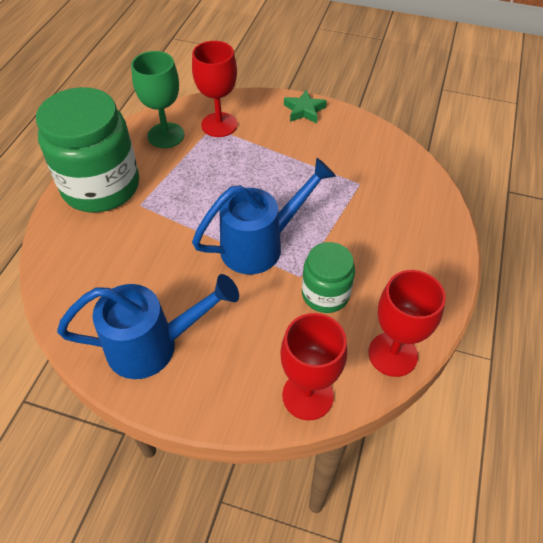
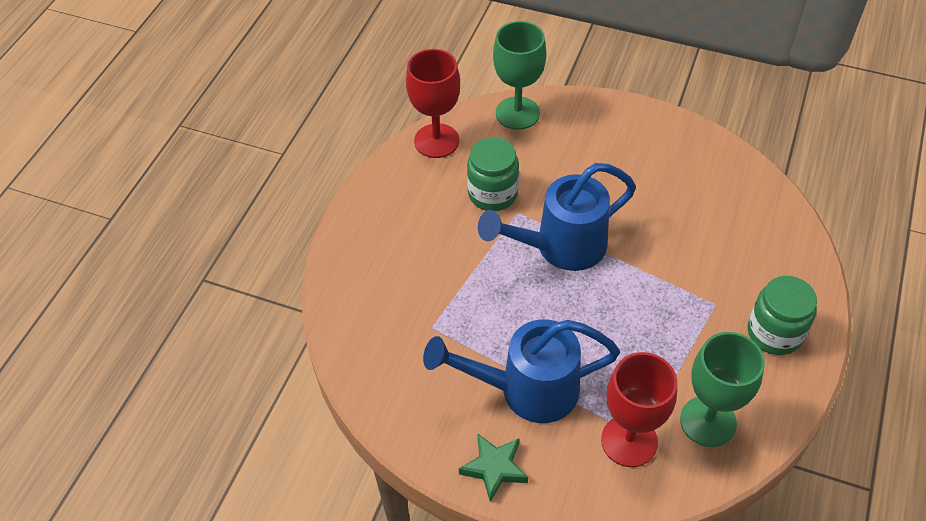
camera: 175 degrees left, 0 degrees up
(101, 186) = (774, 333): green jar -> green jar, size x0.54
(153, 345) = (661, 153): blue watering can -> blue watering can (527, 390)
(307, 395) = (517, 113): red goblet -> green goblet

